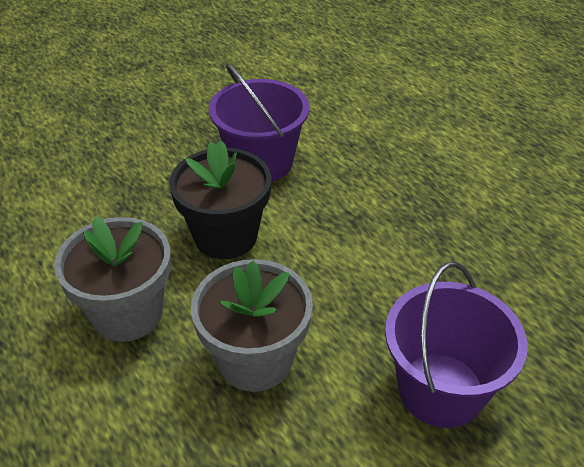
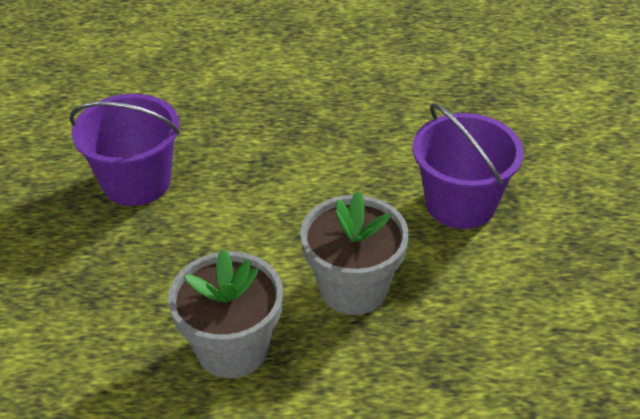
camera: 55 degrees left, 0 degrees up
(225, 236) = (204, 246): black flower pot -> none

